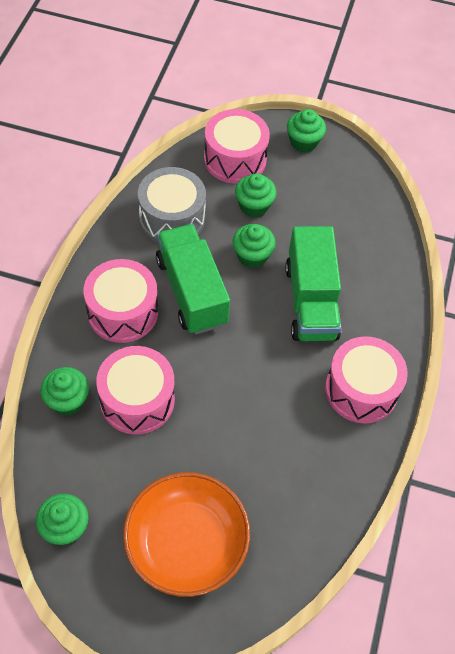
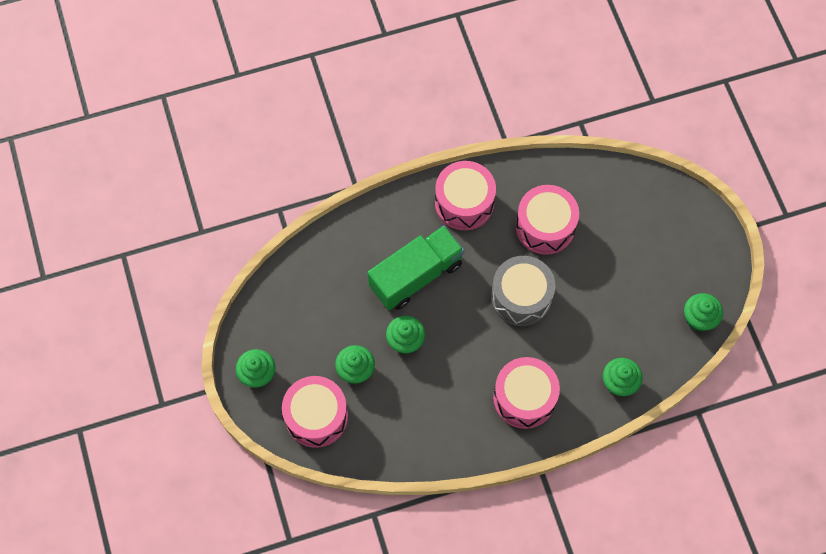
camera: 120 degrees left, 10 degrees up
(137, 400) = (583, 338): pink drum -> pink drum (545, 226)
(172, 218) = (414, 423): grey drum -> grey drum (521, 297)
(186, 543) = (650, 242): orange bowl -> none
(191, 291) = (470, 362): green truck -> none

